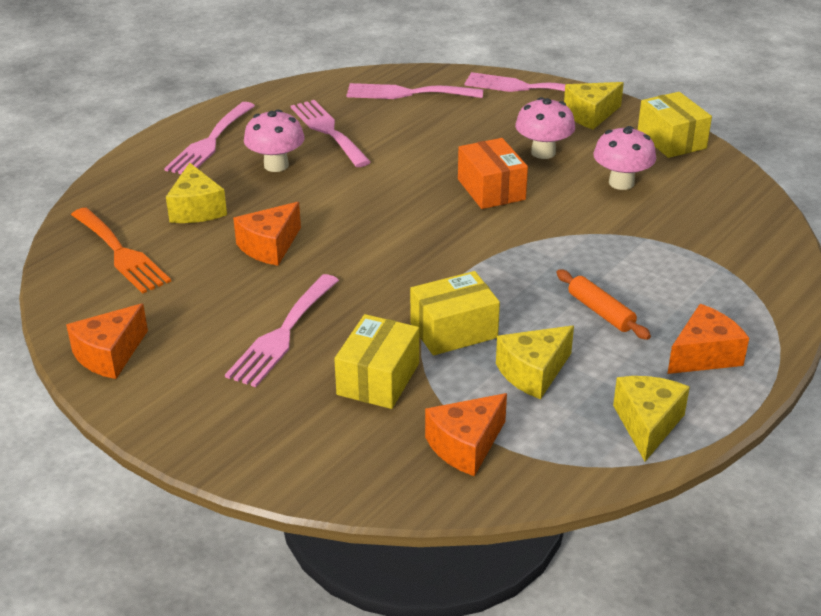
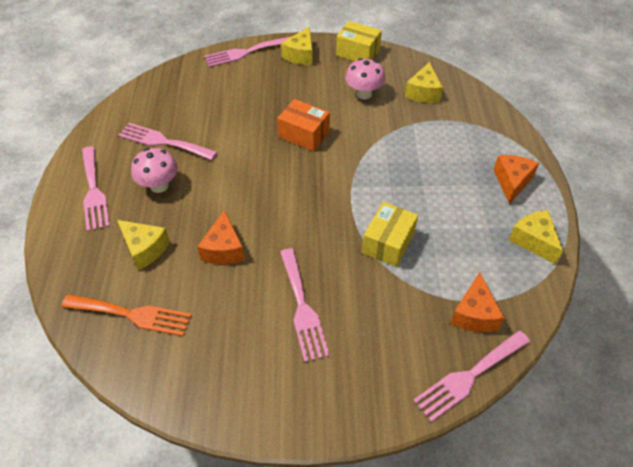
camera: 40 degrees left, 15 degrees up
(110, 355) = (216, 397): orange cheese -> none
(378, 379) = (386, 302): yellow box -> none
(407, 93) = (182, 89): pink fork -> pink fork (469, 377)
(533, 373) = (454, 244): yellow cheese -> yellow cheese (423, 92)
(543, 152) = (303, 94): pink mushroom -> none
(600, 312) = (442, 184): orange rolling pin -> none

